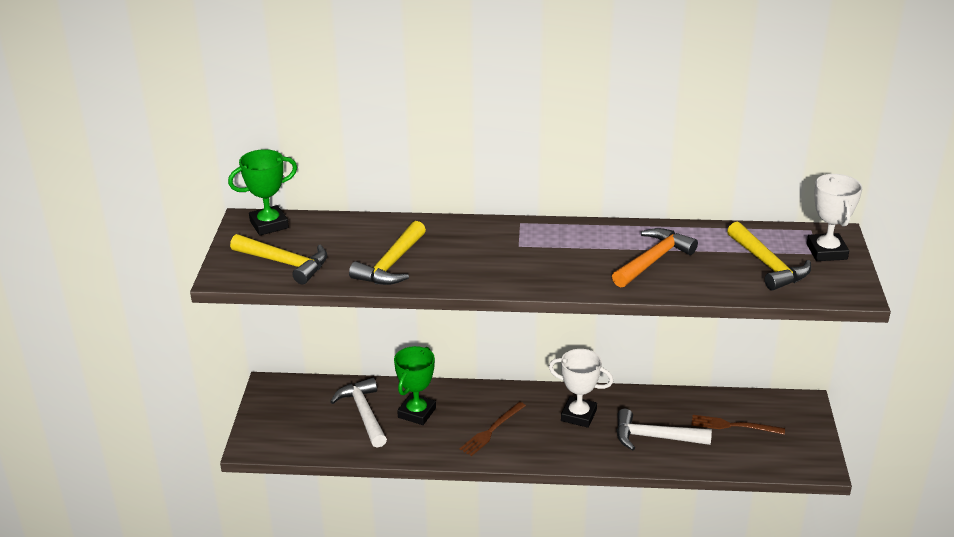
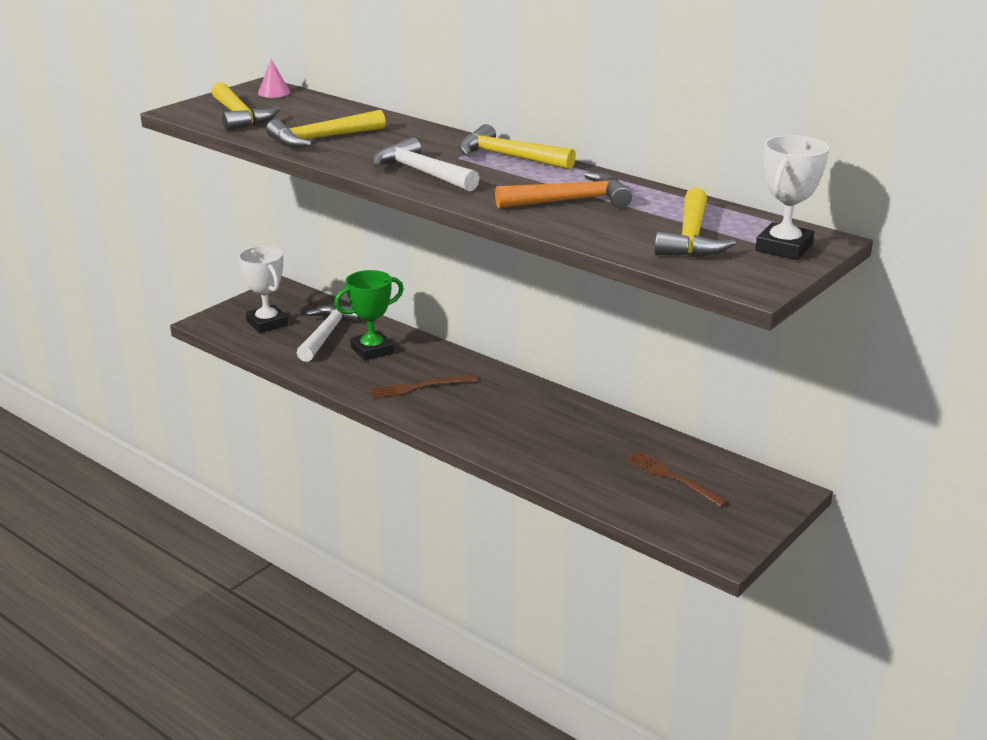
camera: 35 degrees right, 5 degrees down
(269, 224) = (274, 92): green trophy -> pink cone
(552, 232) = (508, 157): none -> yellow hammer
(578, 415) = (518, 407): white trophy -> white trophy (267, 323)
(654, 437) = (570, 453): white hammer -> white hammer (421, 172)

